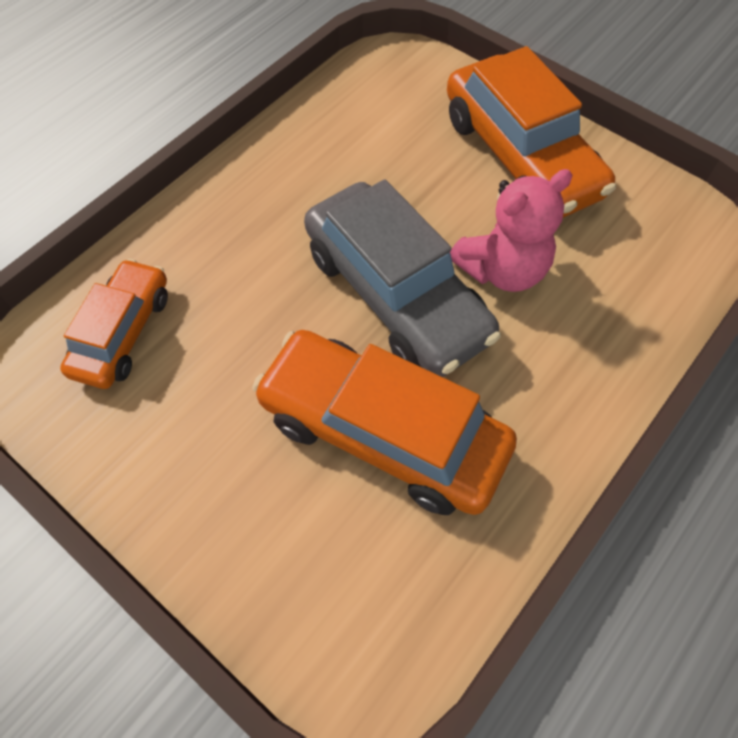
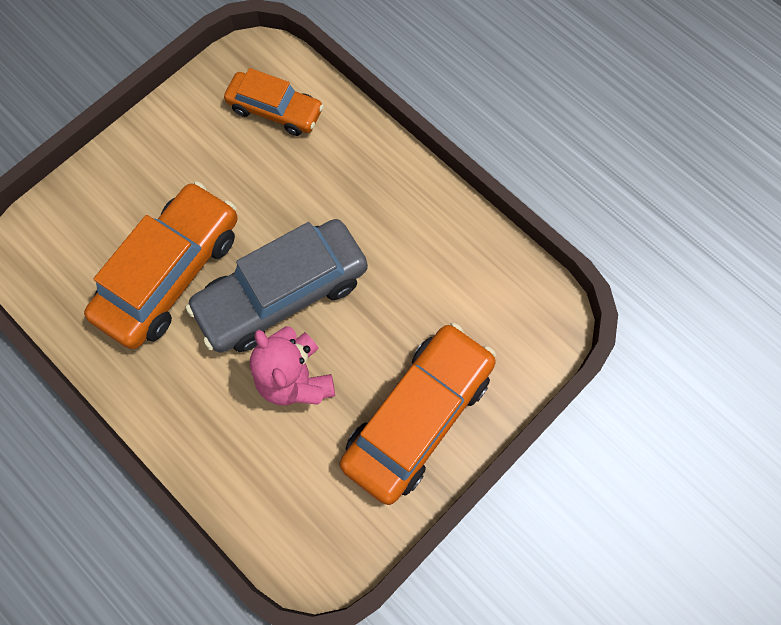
camera: 95 degrees right, 10 degrees up
(520, 156) = (418, 416): orange car -> orange car turned 150 degrees clockwise

